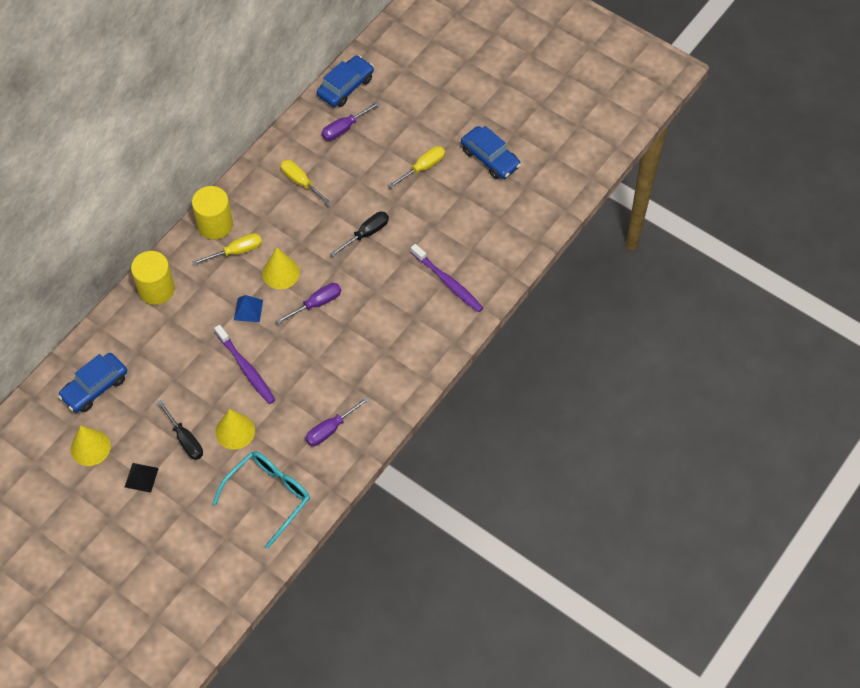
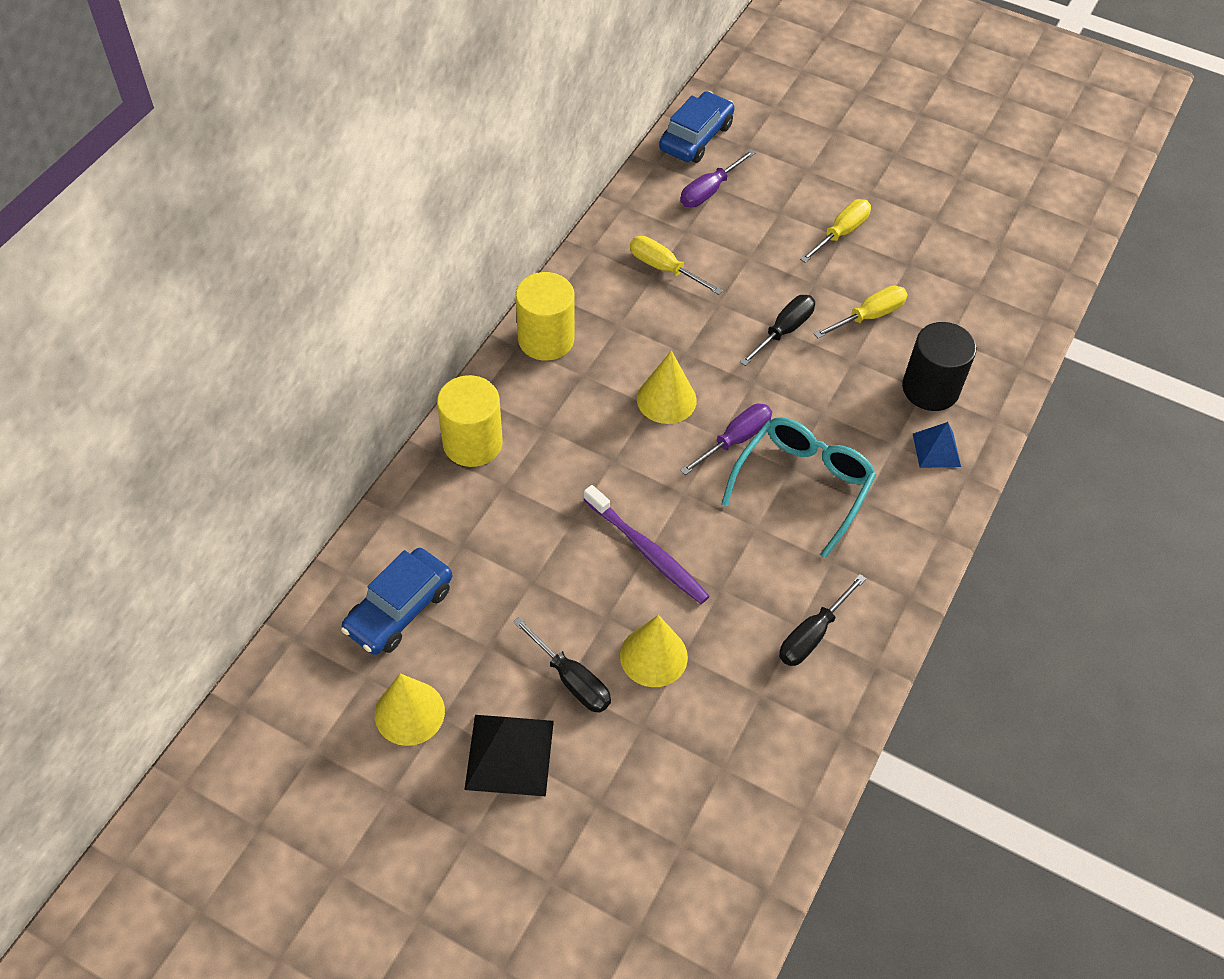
camera: 10 degrees left, 5 degrees down
(141, 477) = (509, 755): black pyramid -> black pyramid, size x1.66
(236, 251) = (588, 375): yellow screwdriver -> yellow screwdriver (869, 316)
(248, 310) = (629, 459): blue pyramid -> blue pyramid (936, 450)
(268, 496) = (738, 761): turquoise glasses -> turquoise glasses (802, 486)
(330, 429) = (812, 634): purple screwdriver -> black screwdriver
(448, 282) = (930, 389): purple toothbrush -> black cylinder
(490, 158) = (935, 212): blue car -> none

